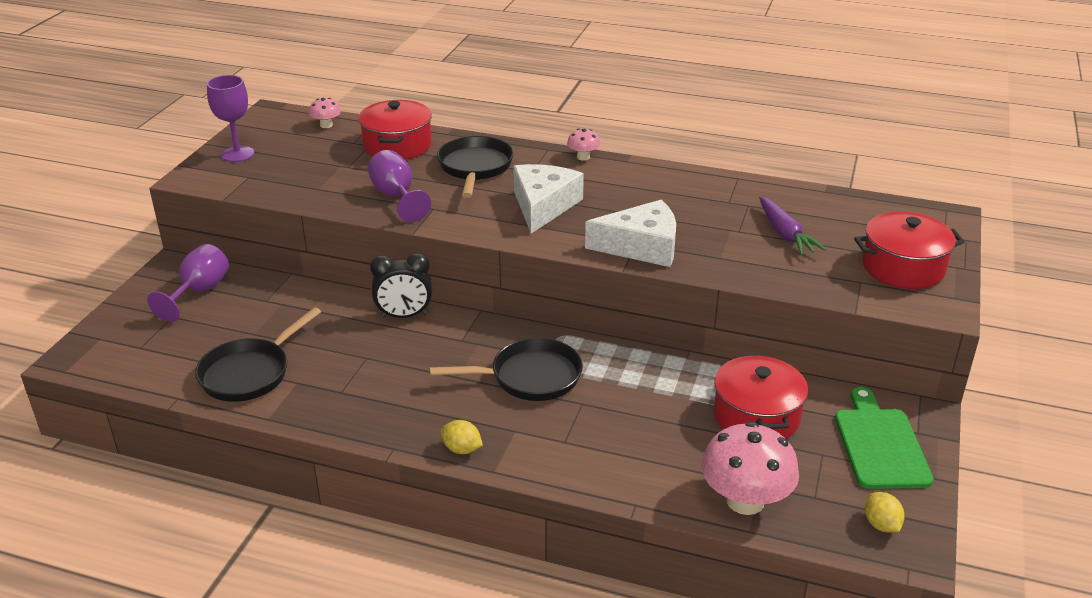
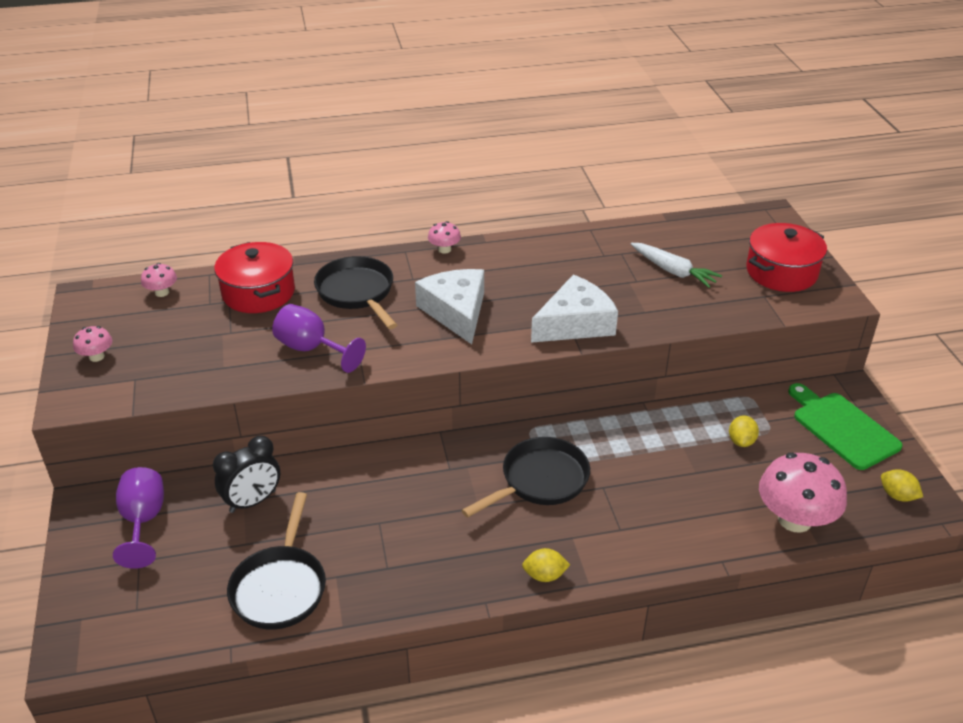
camera: 30 degrees left, 5 degrees up
(237, 154) = (96, 356): purple goblet -> pink mushroom
(404, 316) = (376, 465): black clock -> black clock (253, 501)
(756, 416) = (741, 441): red pot -> yellow lemon
(785, 234) = (673, 271): purple carrot -> white carrot

